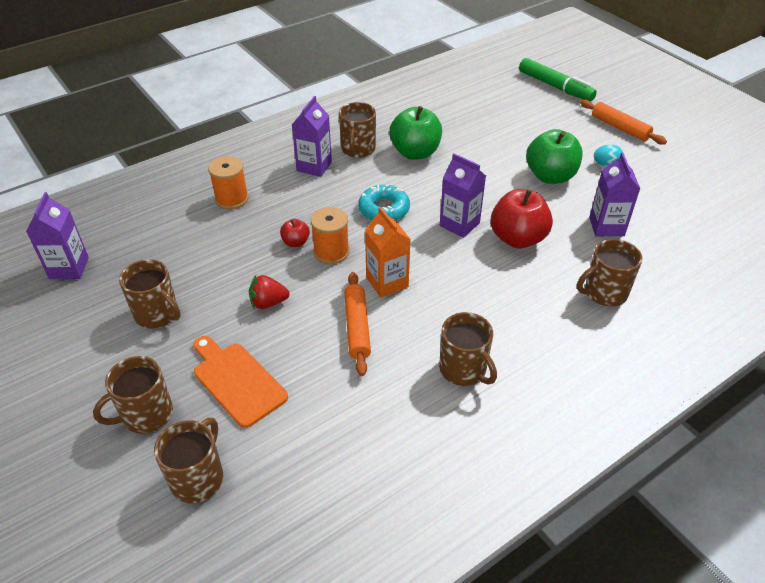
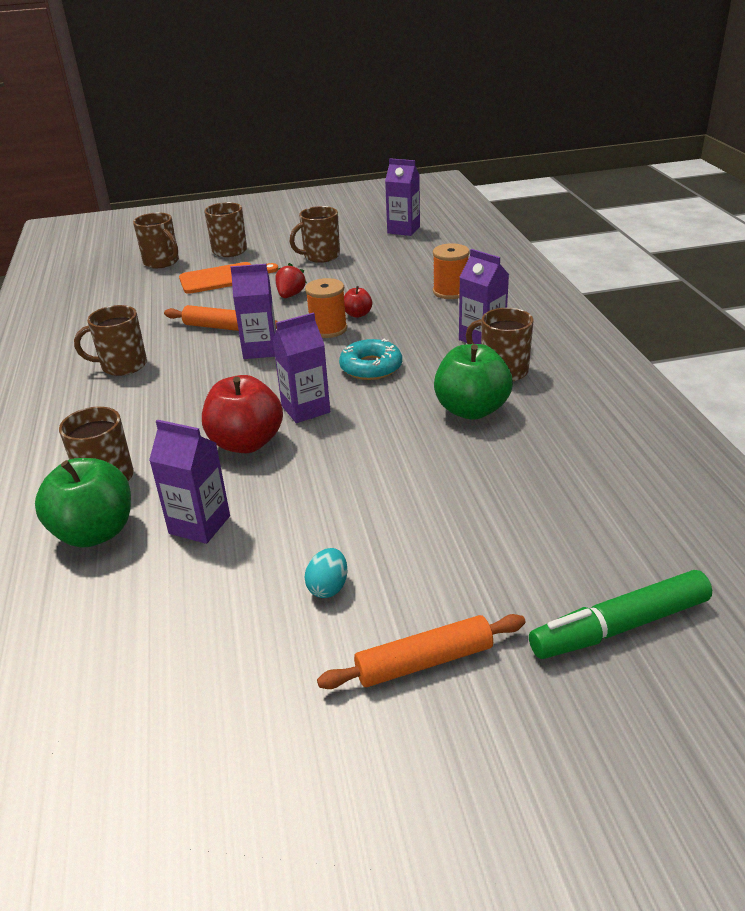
camera: 115 degrees right, 10 degrees down
(387, 282) = (260, 350): orange carton -> purple carton
(550, 176) = (341, 512): green apple -> green apple (95, 532)

